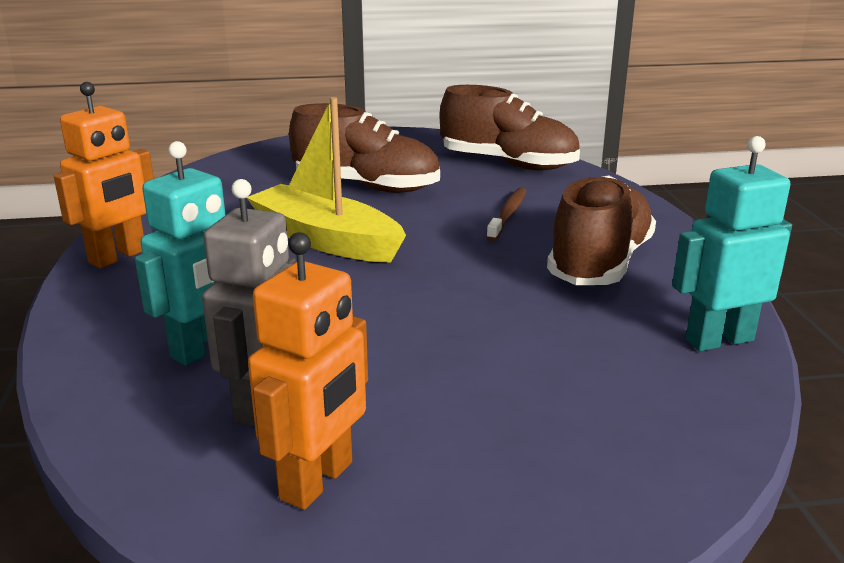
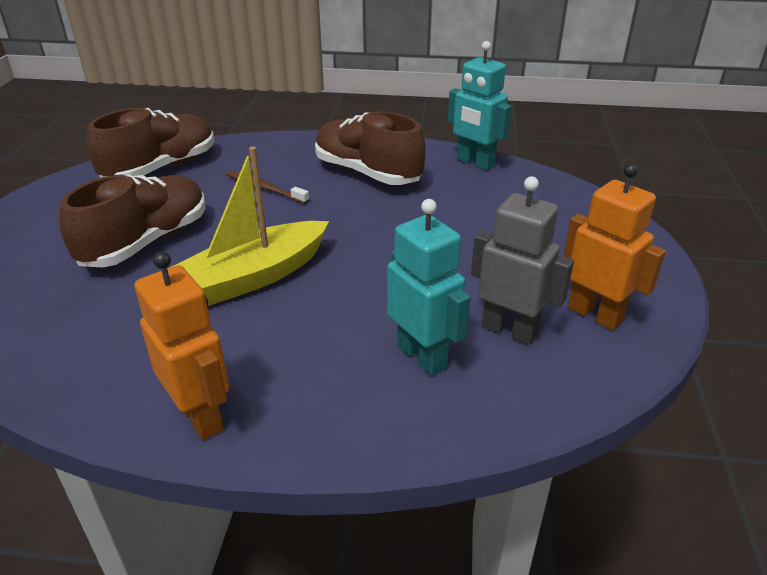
camera: 75 degrees left, 10 degrees up
(718, 340) = (475, 163): turquoise robot -> turquoise robot turned 45 degrees counterclockwise

